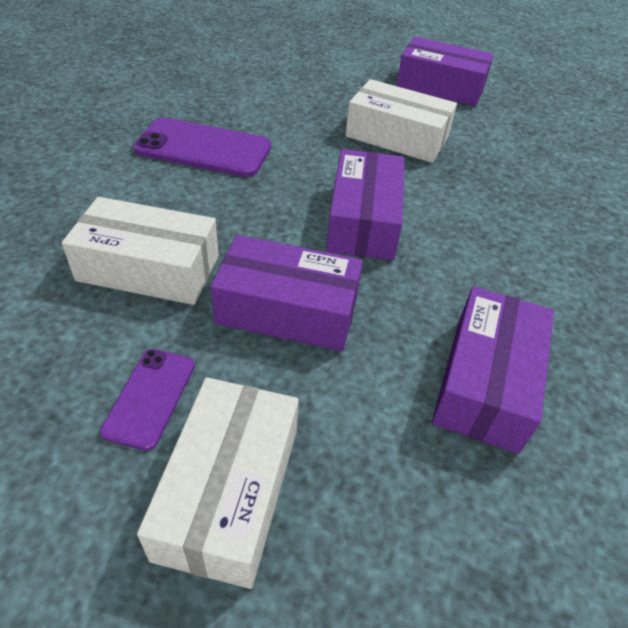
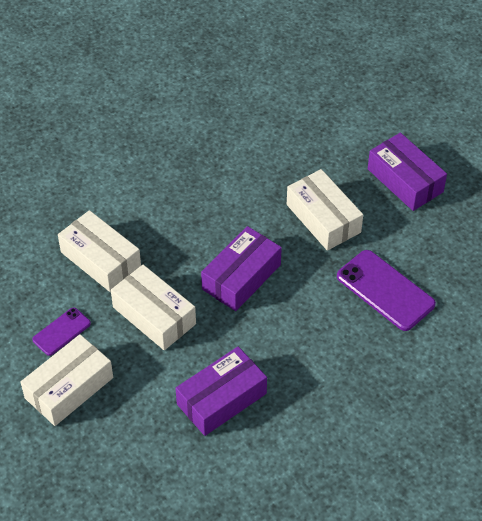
camera: 35 degrees right, 5 degrees up
(203, 148) = (184, 180): purple phone -> purple phone (385, 290)
(287, 310) = (154, 315): purple box -> white box

